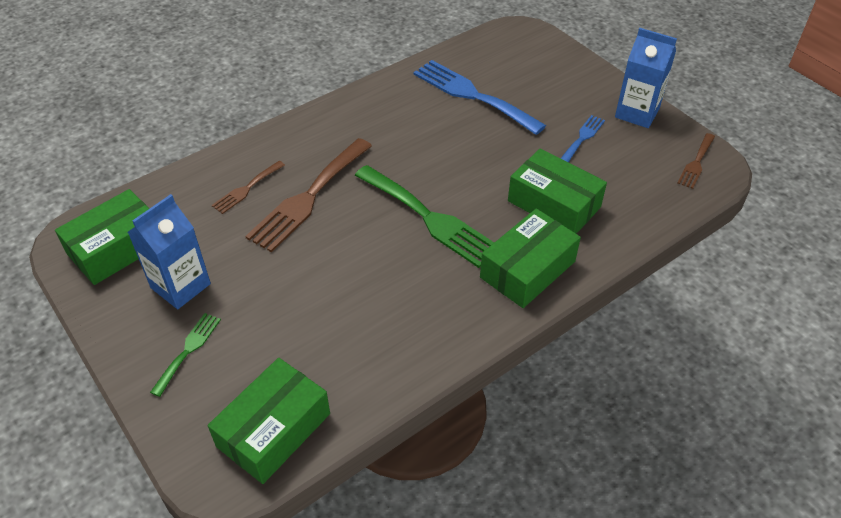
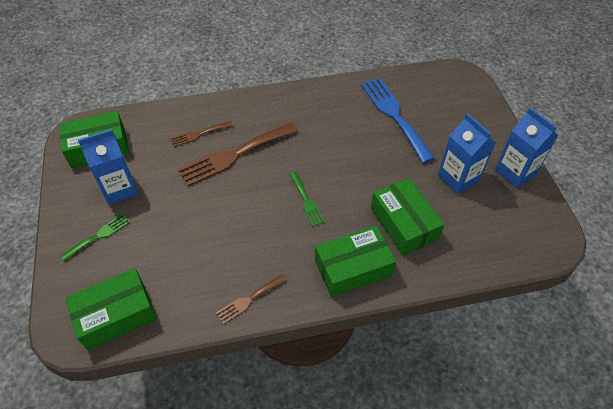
camera: 25 degrees right, 5 degrees up
(429, 218) = (306, 201): green fork -> green fork, size x0.51
(582, 138) = (458, 178): blue fork -> blue carton
(696, 163) = (539, 231): brown fork -> brown fork (249, 300)

